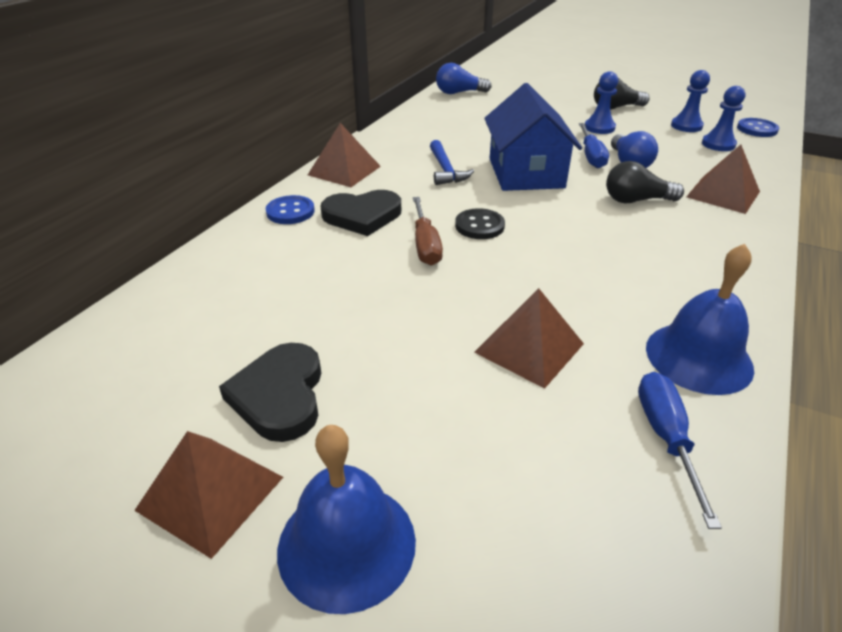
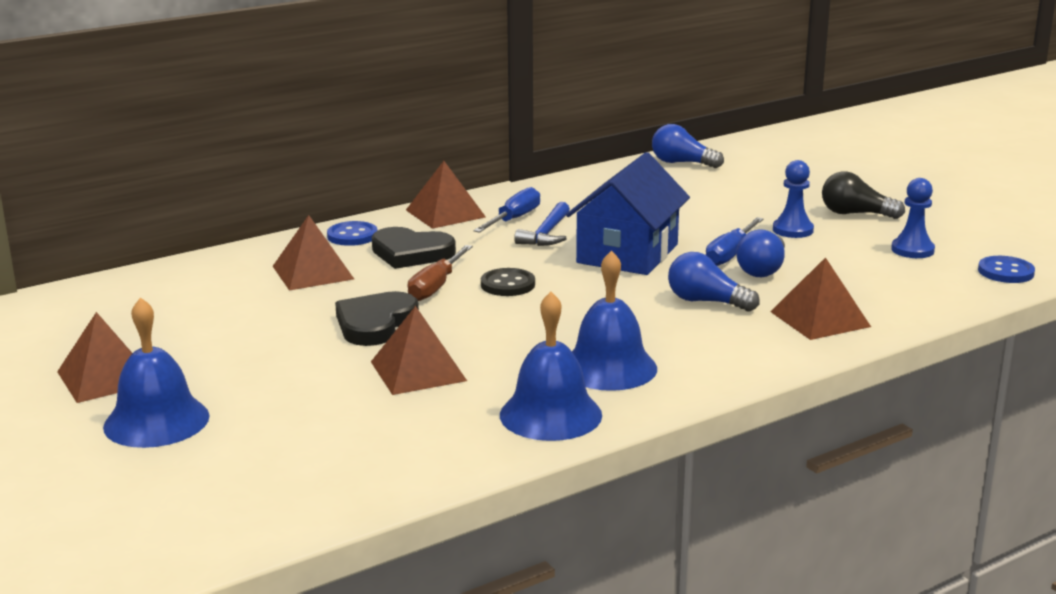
camera: 30 degrees right, 15 degrees down
(280, 395) = (200, 346): black heart -> black heart (375, 324)
(298, 261) = (313, 272): none -> brown pyramid
(636, 200) = (706, 302): black light bulb -> blue light bulb
(665, 286) = (609, 367): none -> blue bell
(666, 438) = (439, 444): blue screwdriver -> blue screwdriver (514, 219)
(718, 144) = (915, 276): blue pawn -> none

